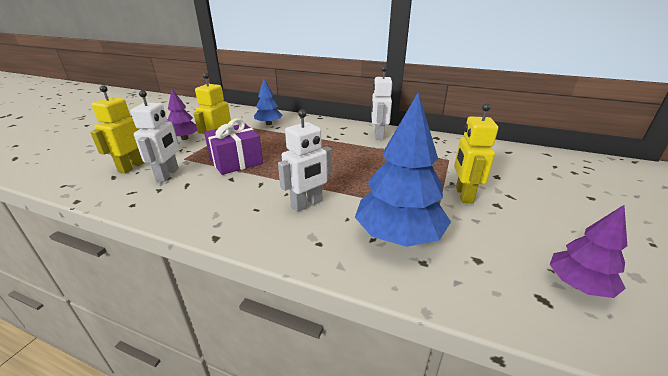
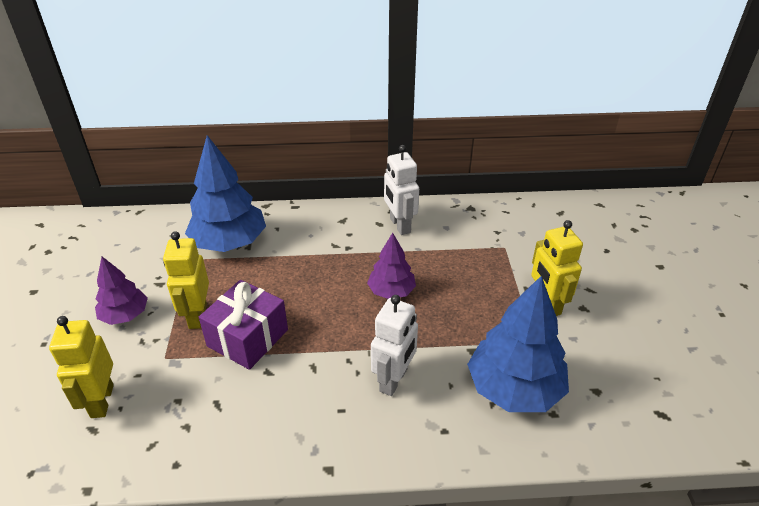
camera: 25 degrees left, 10 degrees up
(168, 174) = (172, 396): white robot -> none
(269, 124) = (229, 242): blue tree -> blue tree, size x1.75
(578, 285) = (681, 387): purple tree -> purple tree (391, 291)

